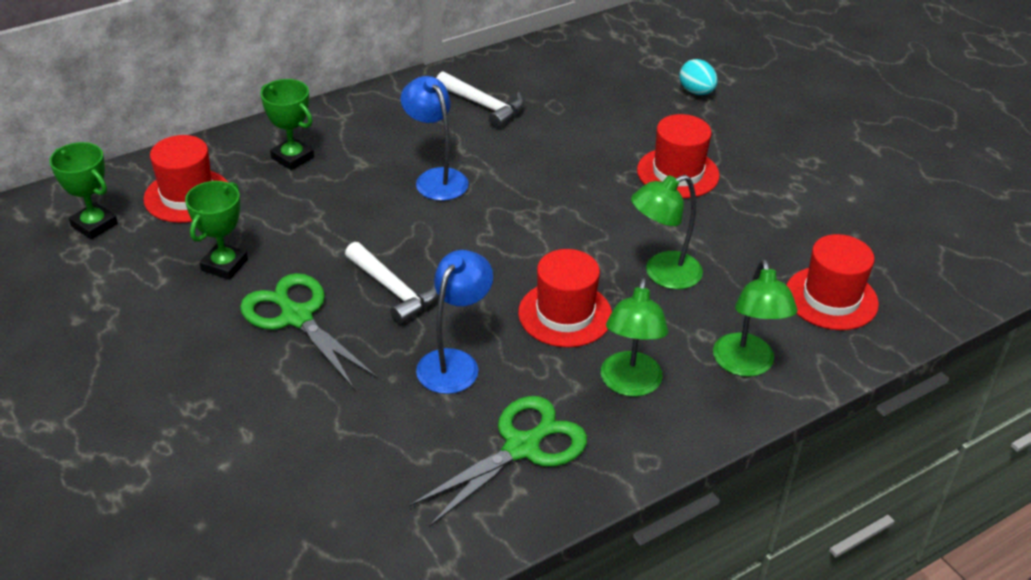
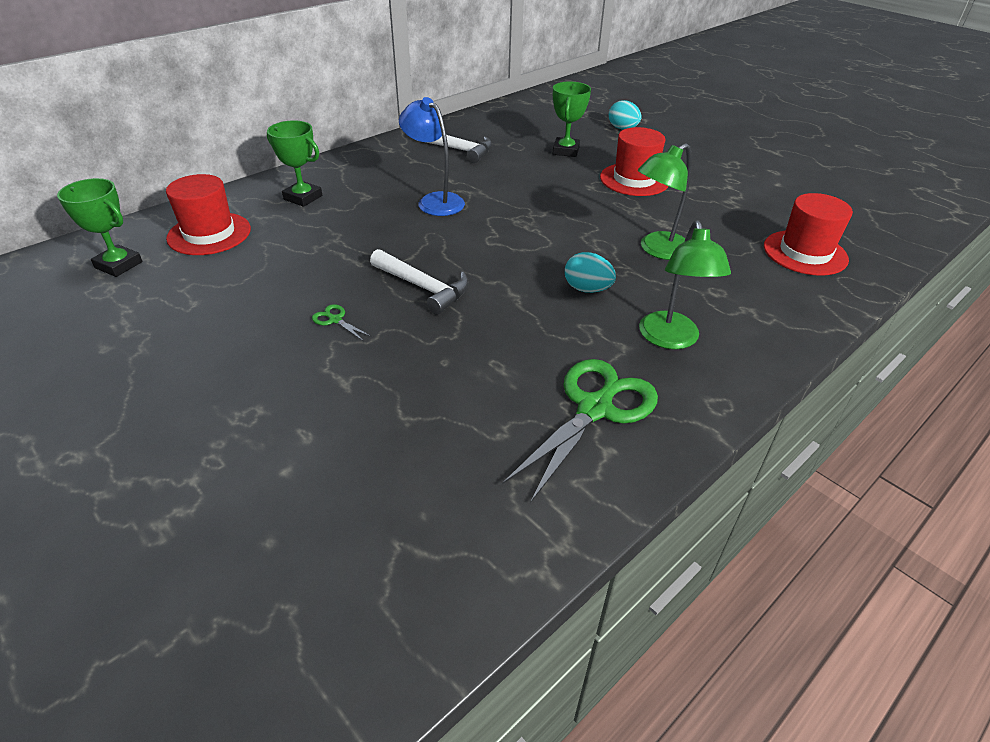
camera: 10 degrees left, 0 degrees up
(224, 265) = (254, 284): green trophy -> green trophy (566, 151)
(297, 317) = (335, 320): green scissors -> green scissors, size x0.40
(454, 362) = (500, 340): blue lamp -> none
(565, 314) = (587, 289): red hat -> turquoise egg
(745, 365) = (764, 311): green lamp -> none

